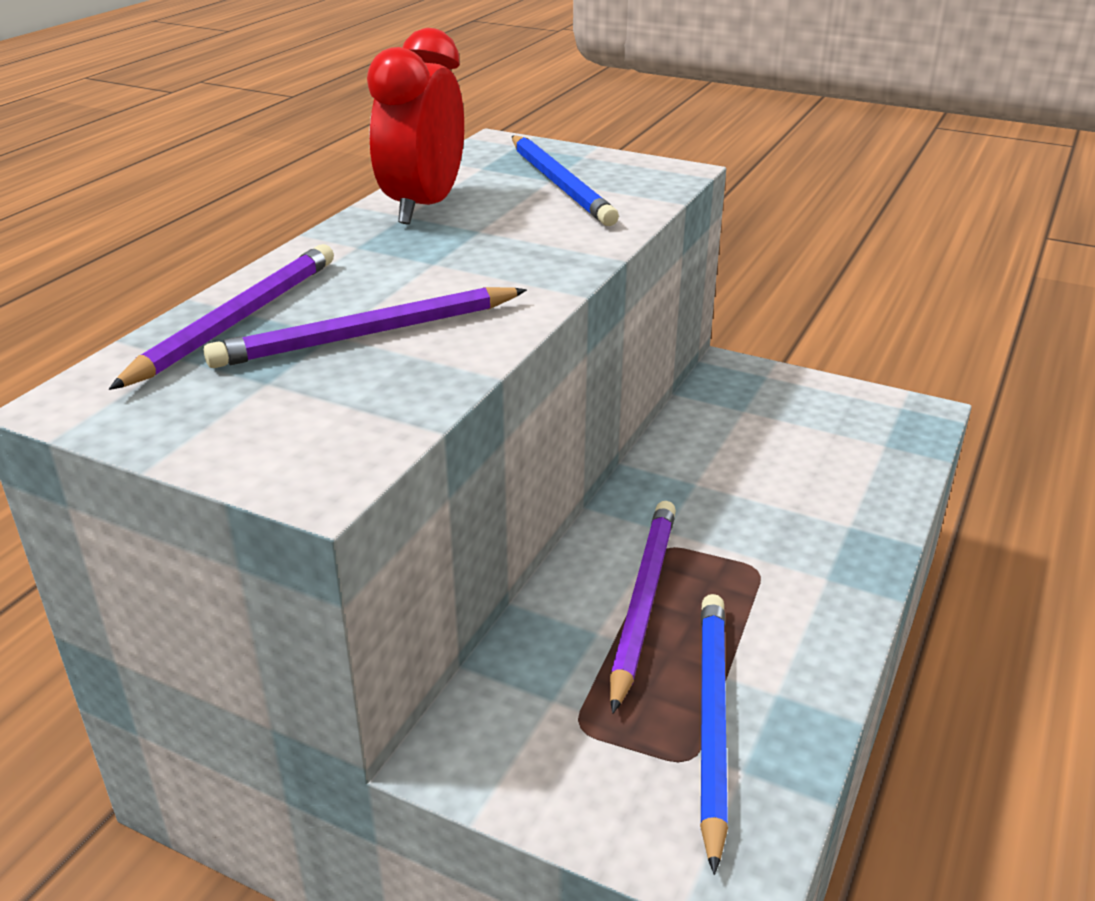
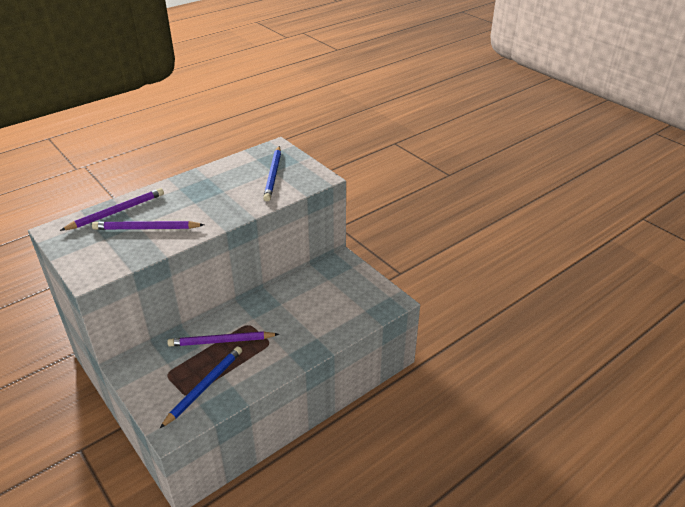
camera: 25 degrees right, 5 degrees up
(423, 207) = (216, 175): red clock -> none
(643, 602) = (221, 341): purple pencil -> purple pencil turned 135 degrees counterclockwise

